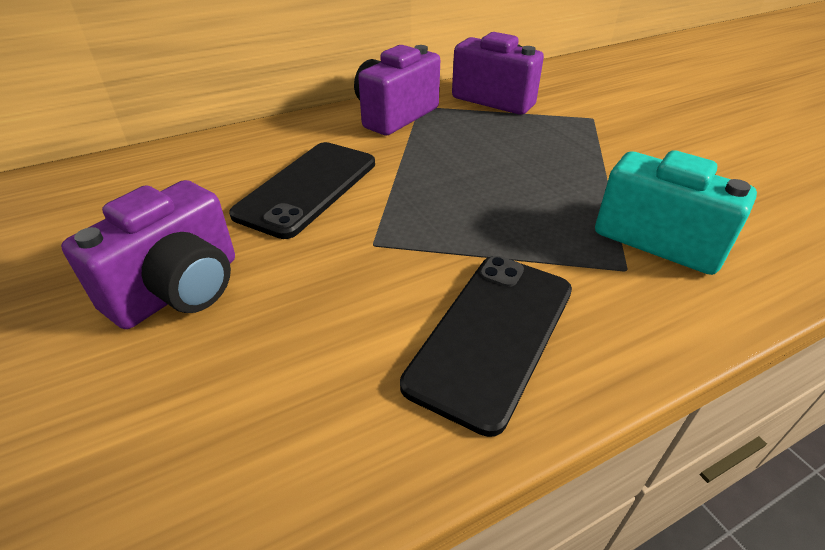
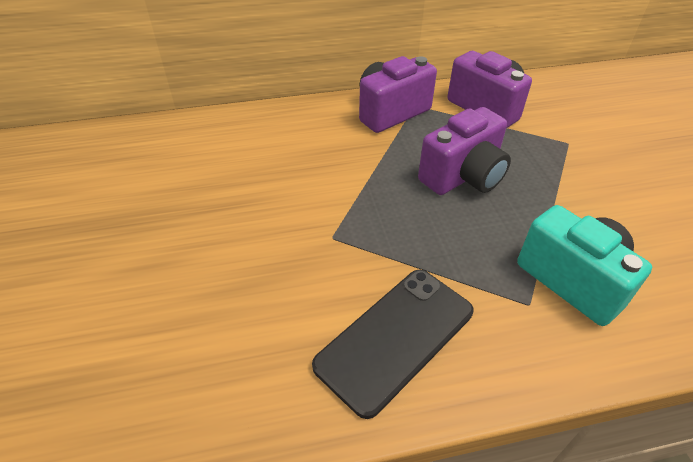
camera: 15 degrees right, 5 degrees up
(179, 290) = (183, 248): purple camera -> purple camera (463, 176)
(308, 188) = (298, 175): black phone -> none

